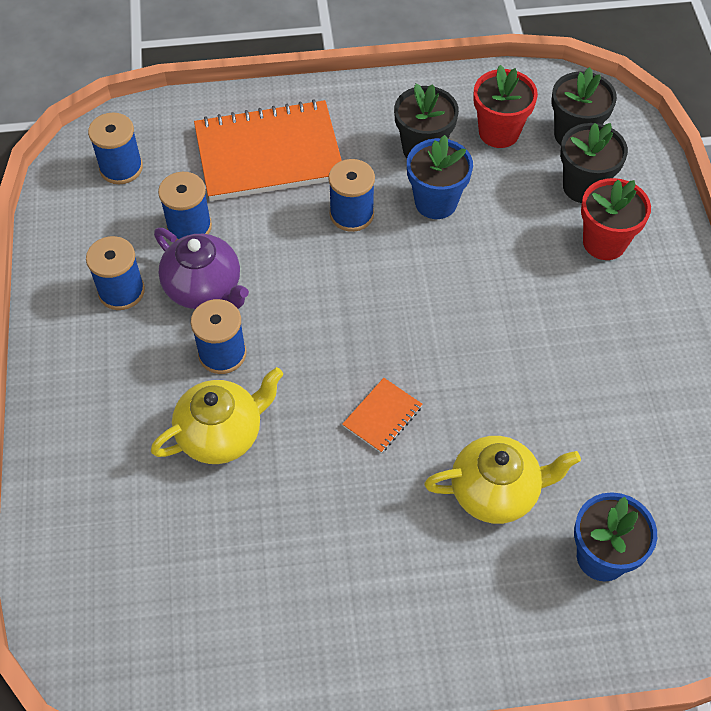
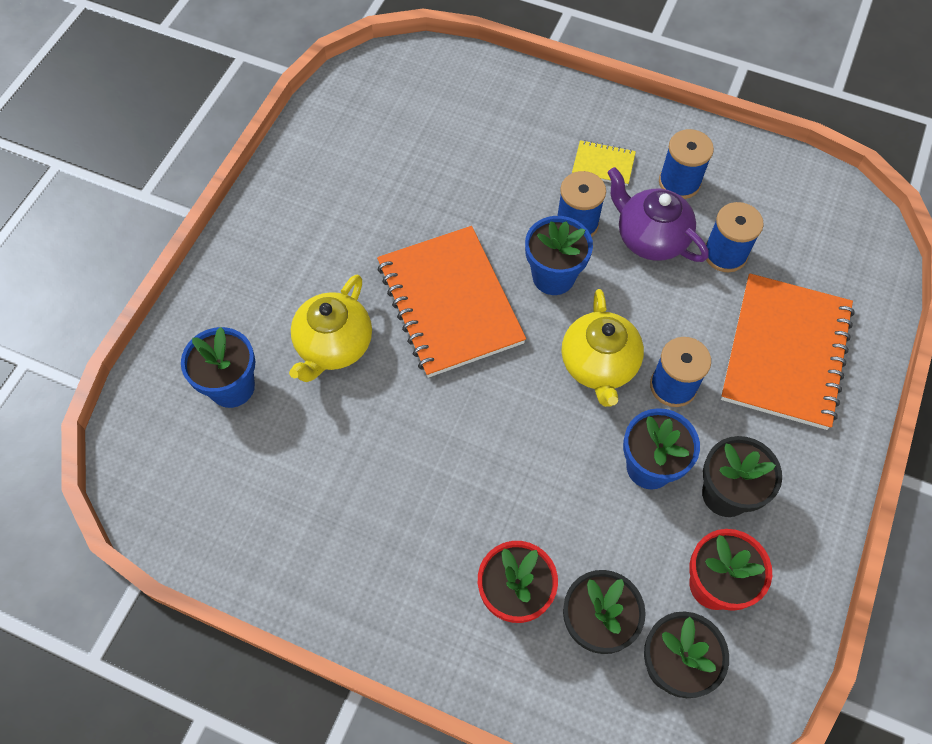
camera: 120 degrees right, 5 degrees up
(121, 168) = (822, 231): blue spool -> none
(133, 363) = (603, 164): none -> yellow notebook
(204, 288) = (650, 238): purple teapot -> purple teapot turned 60 degrees clockwise
(221, 434) = (504, 194): yellow teapot -> yellow teapot (599, 365)
(297, 345) = (553, 276): none -> blue flower pot
(382, 416) = (449, 303): orange notebook -> orange notebook, size x2.31

